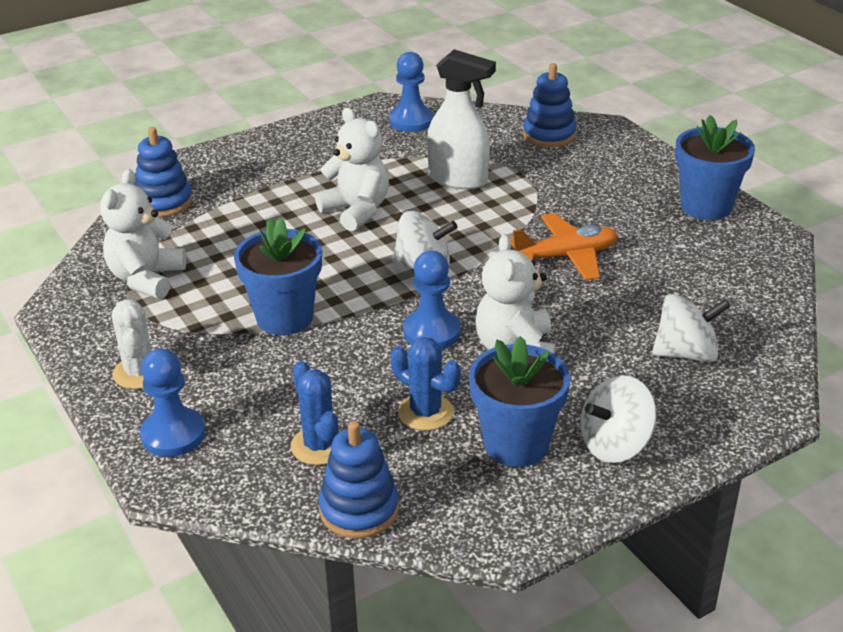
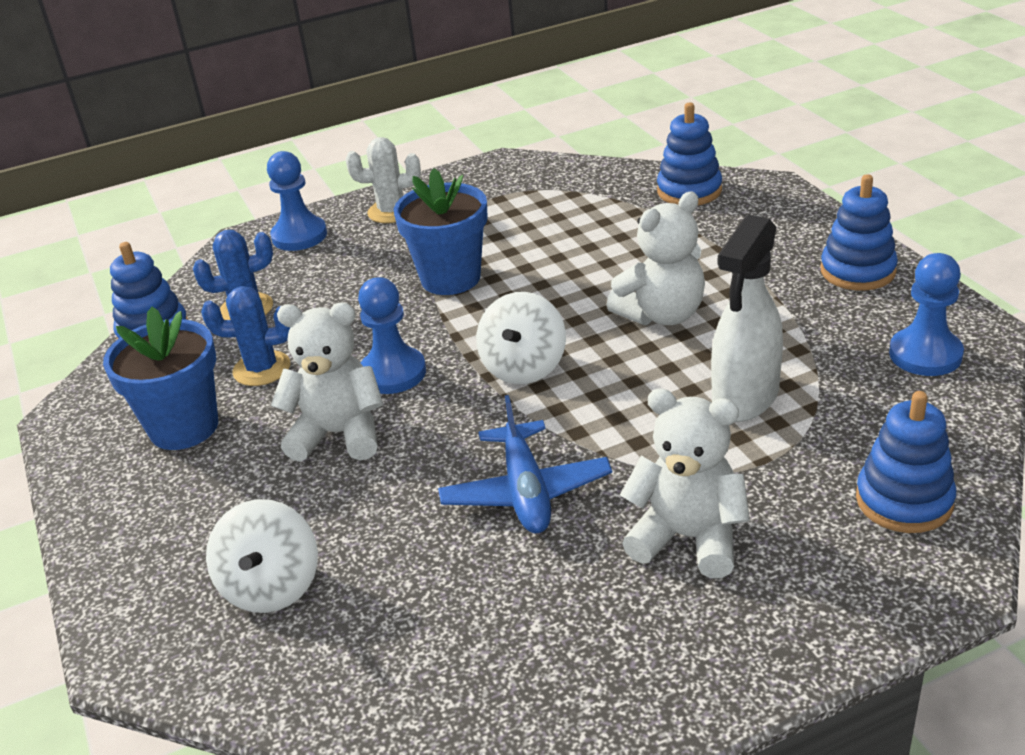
camera: 100 degrees right, 0 degrees up
(146, 279) = (540, 198): white teddy bear -> white teddy bear (688, 538)
(309, 137) = (857, 271): none -> blue stacking toy
(425, 412) = (262, 369): blue cactus -> blue cactus turned 45 degrees clockwise
(566, 256) = (526, 492): orange plane -> blue plane
(615, 445) = (144, 500): white spinning top -> none
(706, 206) = (652, 680): blue flower pot -> none

